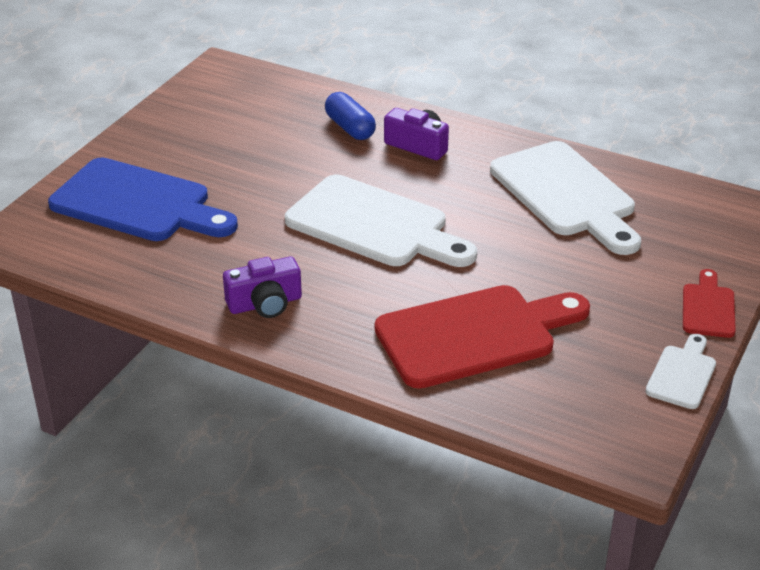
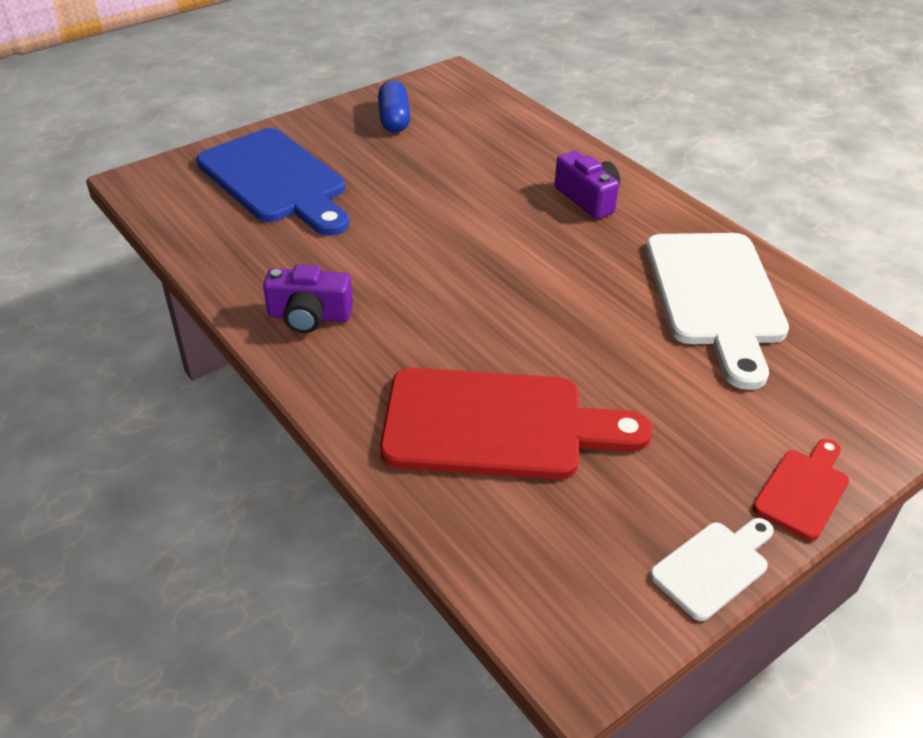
camera: 25 degrees right, 5 degrees up
(350, 128) = (531, 162): blue capsule -> blue capsule (394, 119)
(374, 225) = (481, 268): white cutting board -> none

